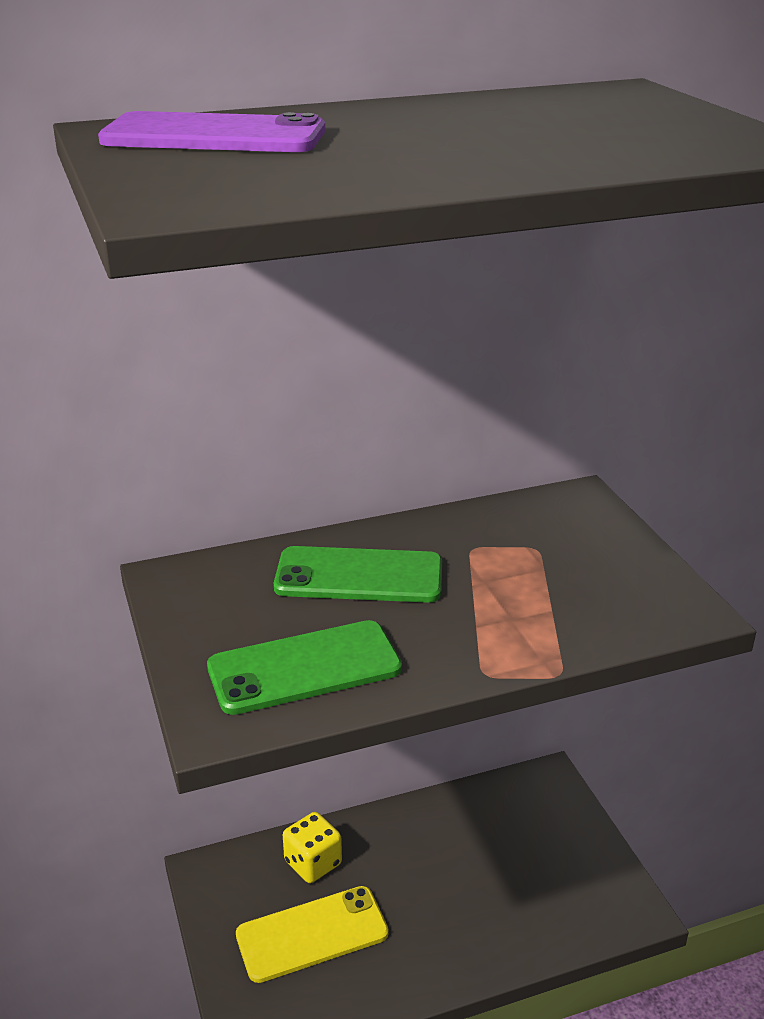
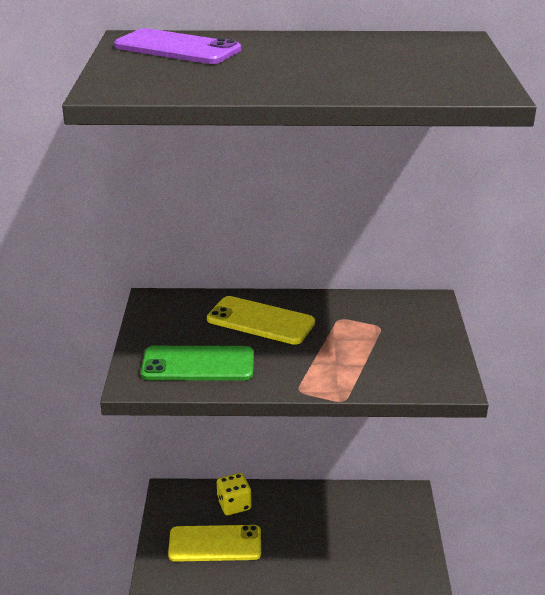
camera: 20 degrees right, 0 degrees up
(359, 576) = (260, 321): green phone -> yellow phone

